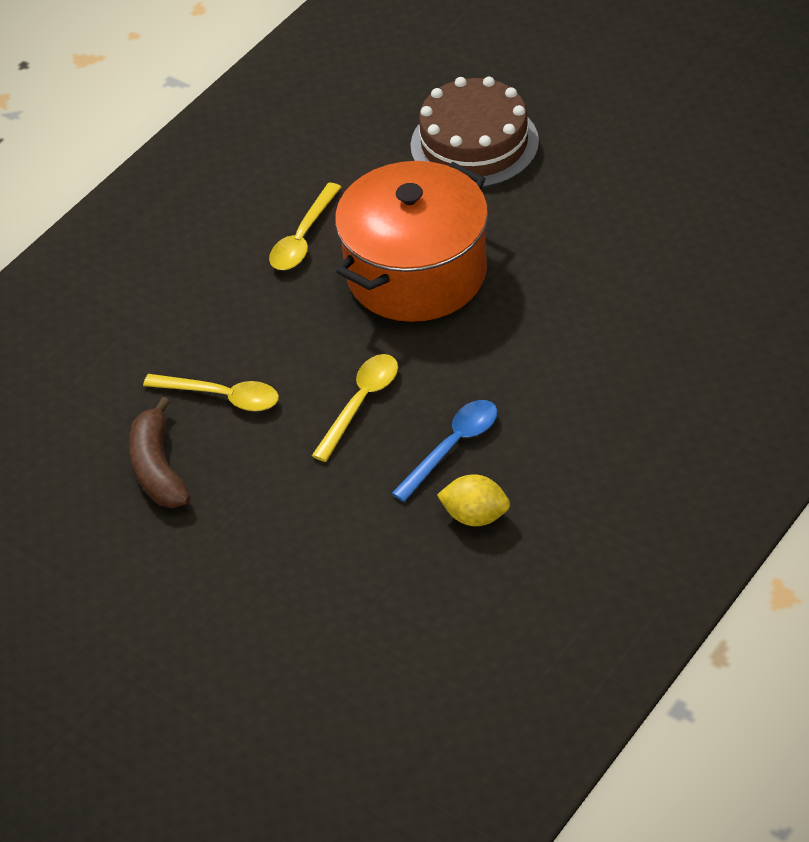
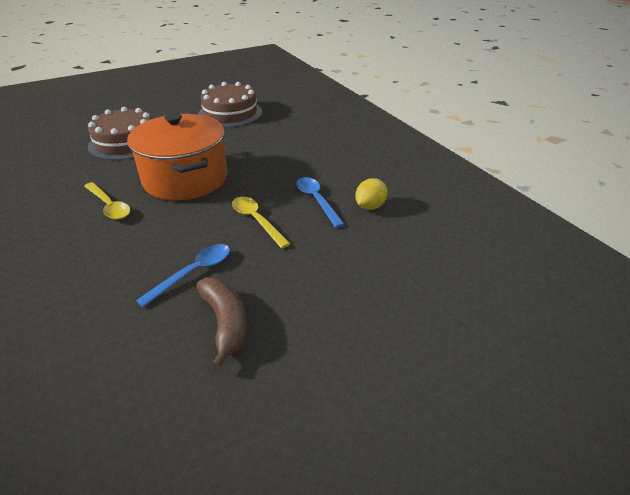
camera: 70 degrees left, 10 degrees down
(158, 468) = (225, 323): brown banana -> brown banana turned 120 degrees counterclockwise
(222, 396) = (193, 273): yellow spoon -> blue spoon
(672, 205) = (230, 113): none -> brown cake

